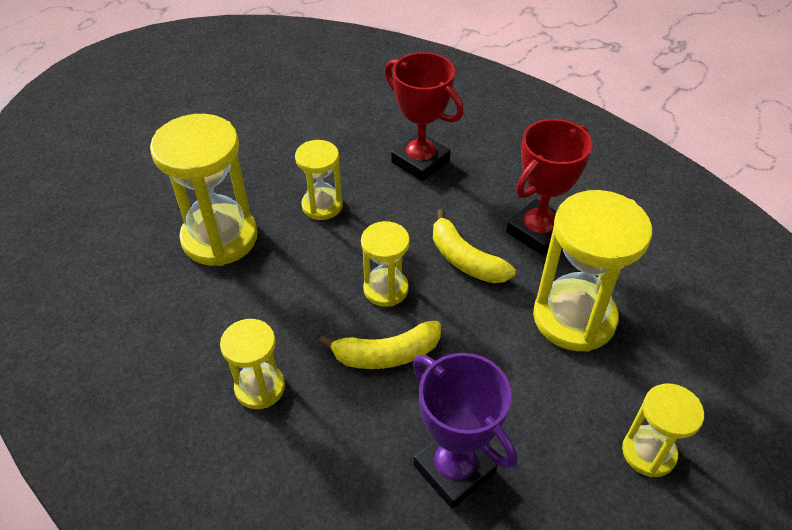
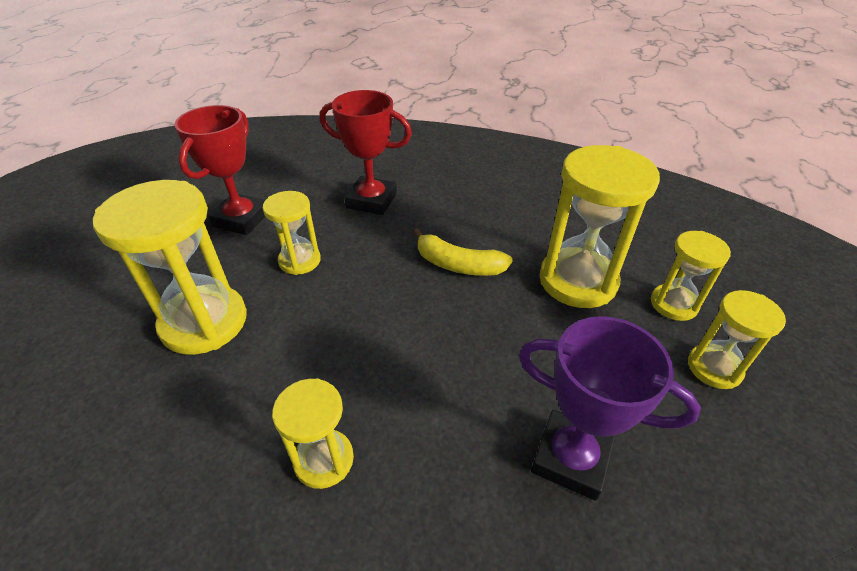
camera: 25 degrees left, 5 degrees down
(386, 289) = (402, 313): yellow hourglass -> yellow hourglass (673, 304)
(386, 354) = (438, 372): yellow banana -> none
(537, 232) = (503, 225): red trophy -> red trophy (241, 219)

